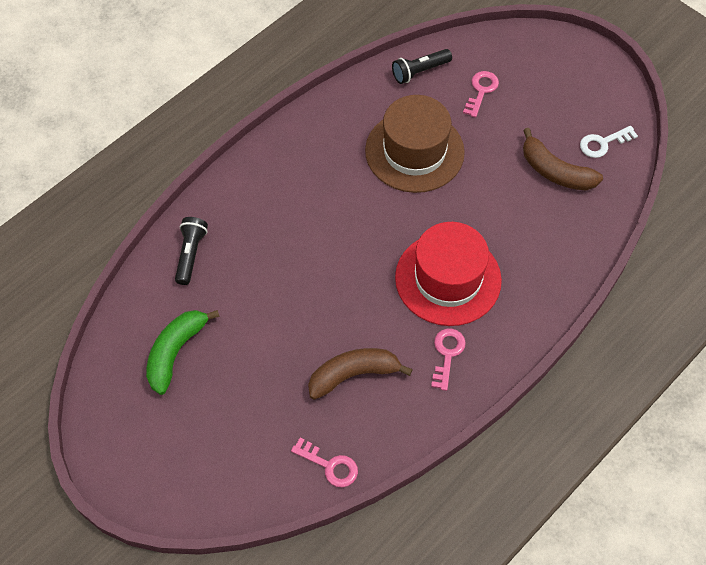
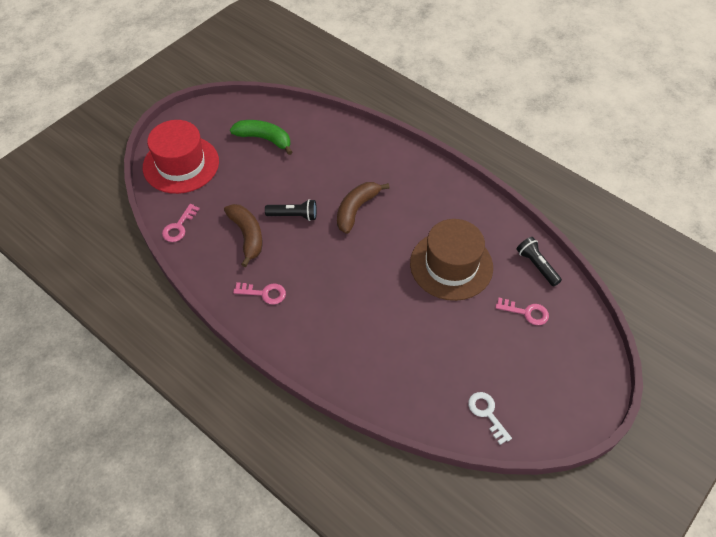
camera: 85 degrees right, 5 degrees down
(190, 254) = (340, 138): black flashlight -> black flashlight (294, 215)
(448, 279) = (331, 292): red hat -> red hat (181, 164)
(555, 171) = (447, 372): brown banana -> brown banana (356, 209)

